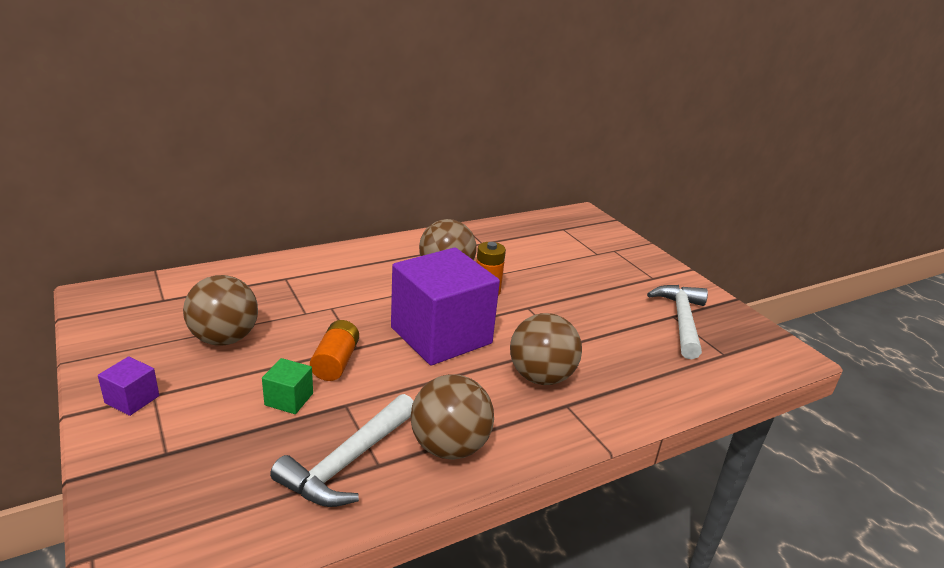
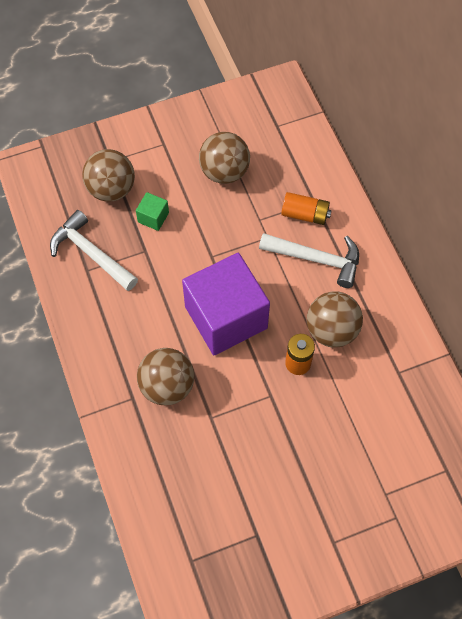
camera: 100 degrees right, 35 degrees up
(132, 399) = (159, 134): purple cube -> none
(335, 362) = (193, 243): orange battery -> orange battery (305, 214)
(449, 447) = (97, 312): brown ball -> brown ball (111, 189)
(681, 320) = (248, 541): white hammer -> white hammer (316, 259)

